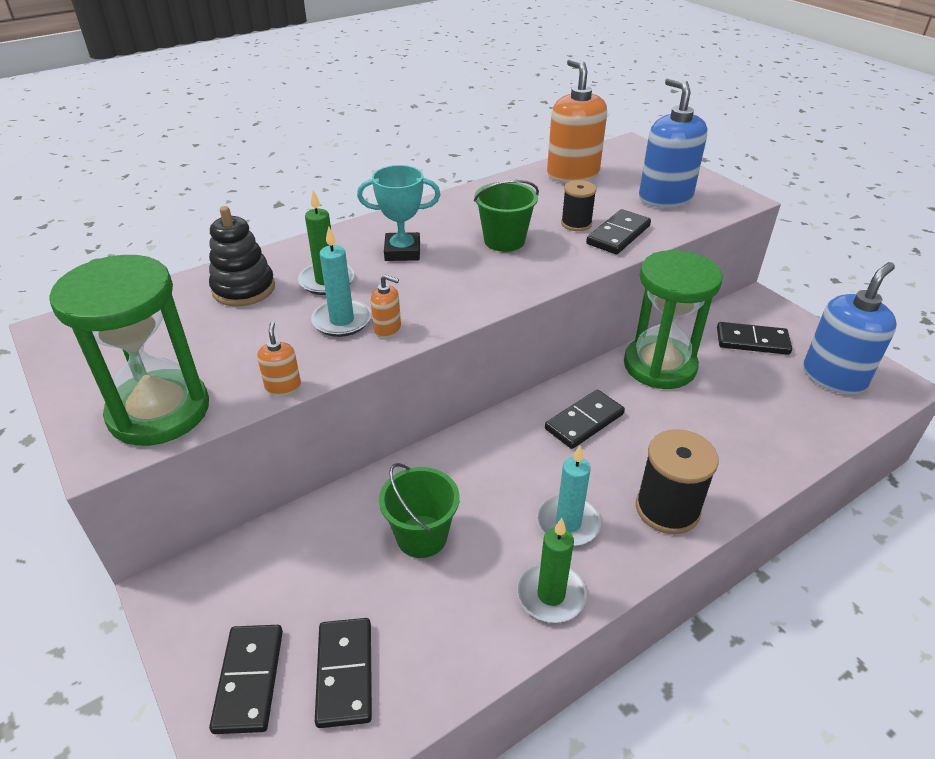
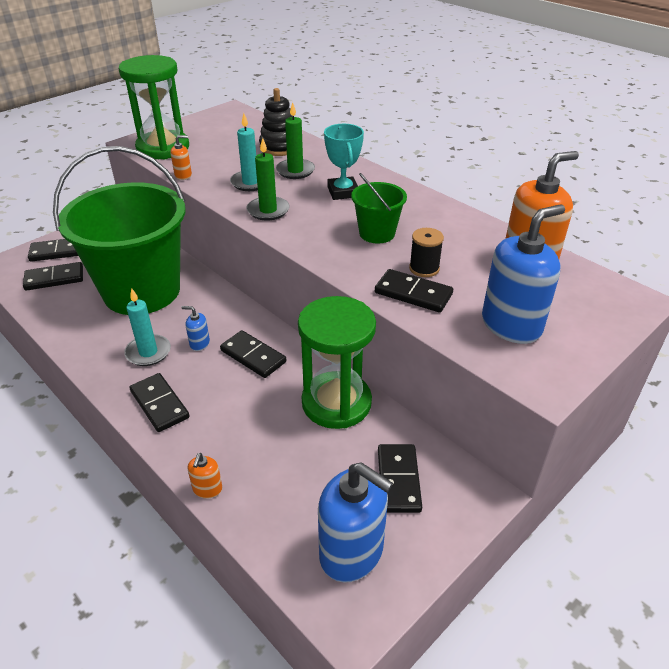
camera: 80 degrees right, 0 degrees up
(387, 329) = (243, 199): orange soap dispenser -> orange soap dispenser (207, 489)
(421, 536) = (142, 291): green bucket -> green bucket, size x2.35
(551, 595) = (90, 347): green candle -> green candle (268, 210)
(555, 469) = (199, 343): none -> blue soap dispenser
(667, 509) = (159, 404): black spool -> black domino

